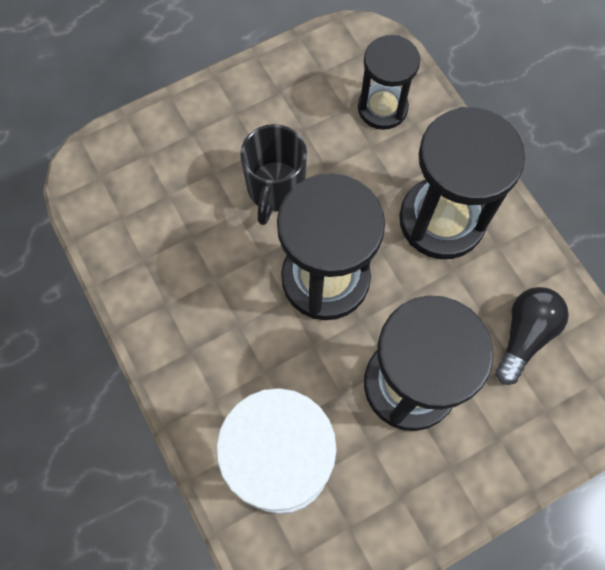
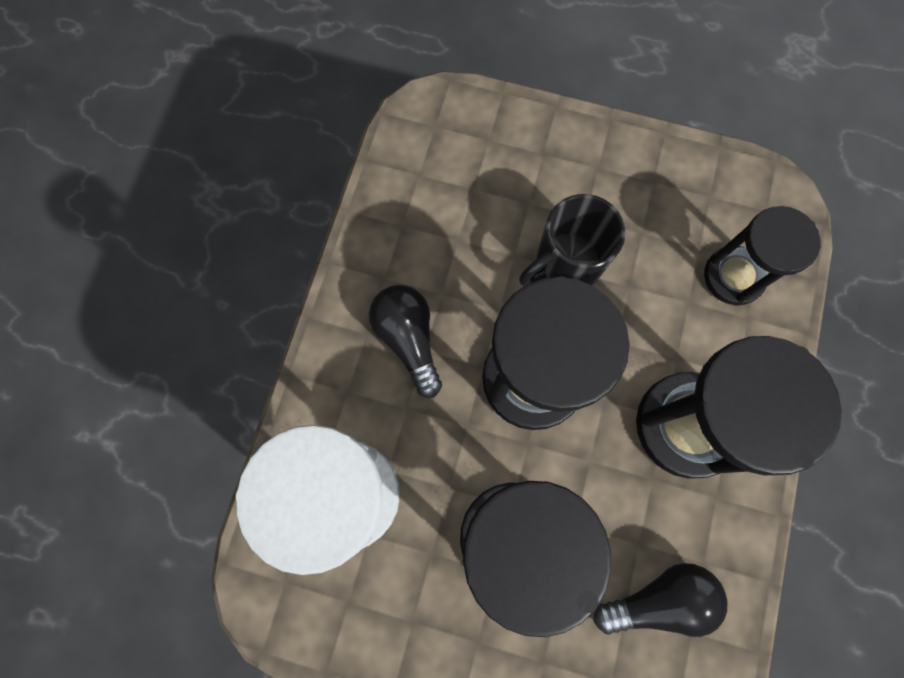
camera: 45 degrees right, 5 degrees up
(222, 328) = (409, 339): none -> black light bulb

